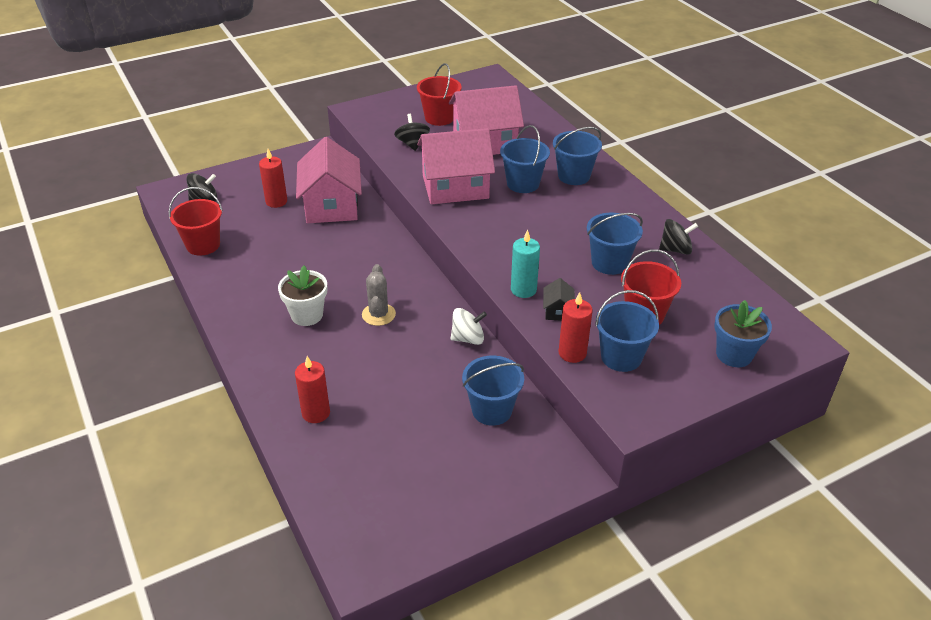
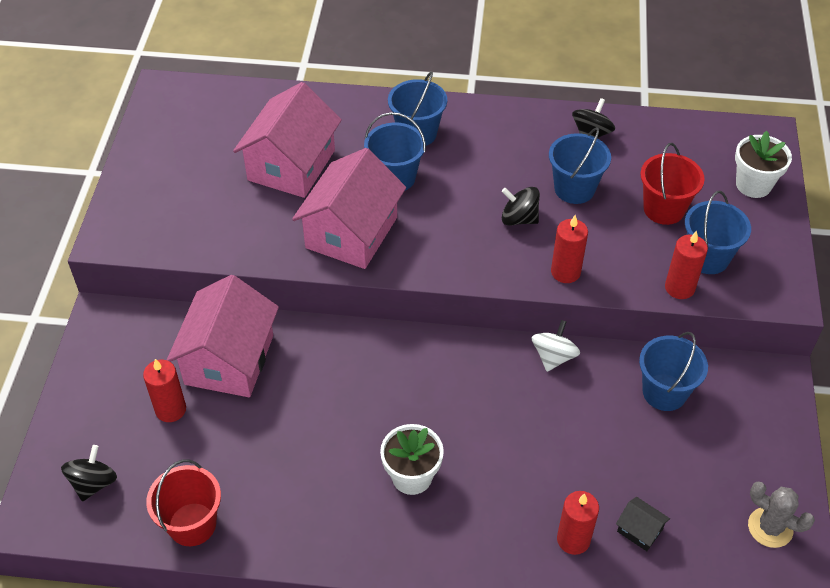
camera: 55 degrees left, 10 degrees up
(331, 205) = (229, 359): pink house -> pink house turned 75 degrees clockwise
(378, 314) = (461, 411): grey cactus -> grey cactus (770, 527)
(412, 144) = (234, 225): black spinning top -> black spinning top (519, 219)
(439, 118) = (204, 175): red bucket -> none
(523, 290) = (565, 272): turquoise candle -> red candle
(557, 311) = (614, 265): black house -> black house (639, 530)
(734, 354) = (753, 185): blue flower pot -> white flower pot

